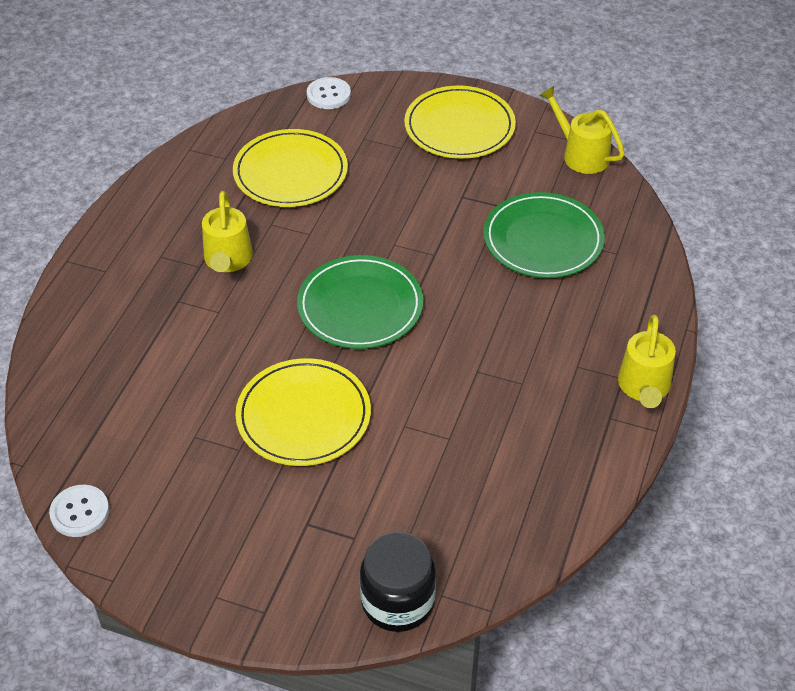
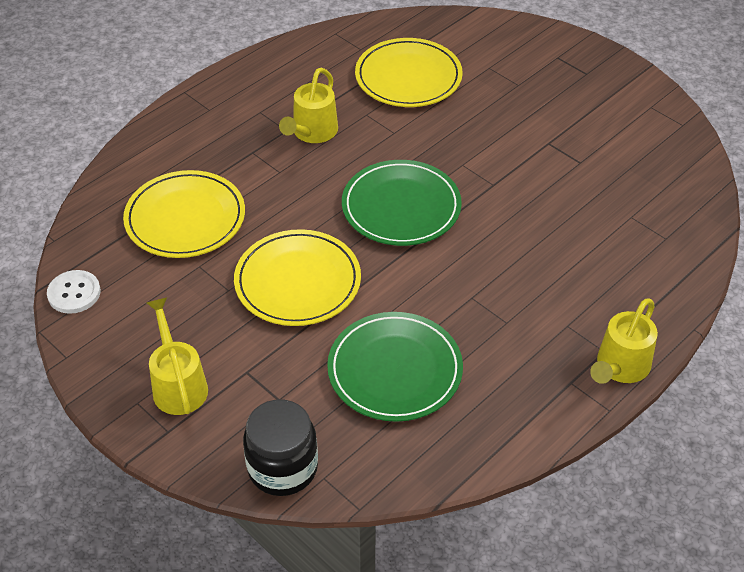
camera: 25 degrees right, 0 degrees up
(328, 95) = (480, 22): white button -> none
(459, 127) = (582, 82): yellow plate -> yellow plate (185, 218)
(543, 240) = (601, 203): green plate -> green plate (395, 370)
(580, 154) = (682, 139): yellow watering can -> yellow watering can (178, 384)

